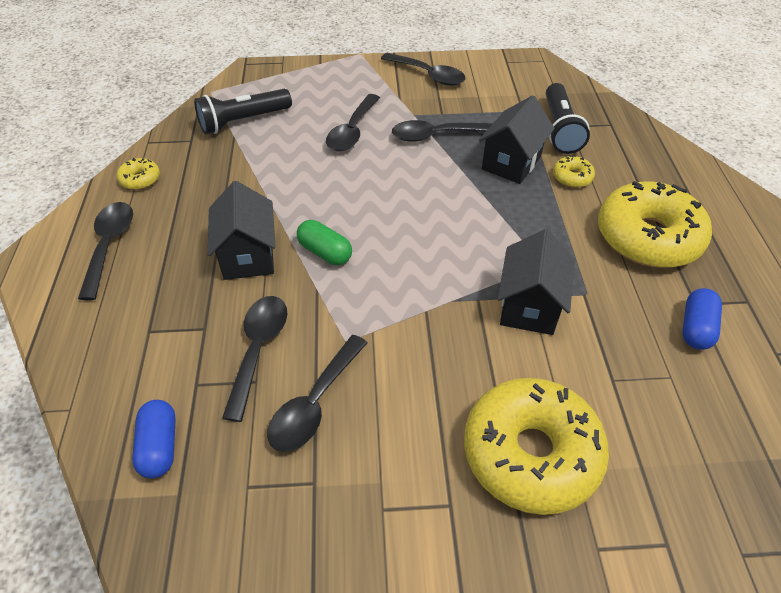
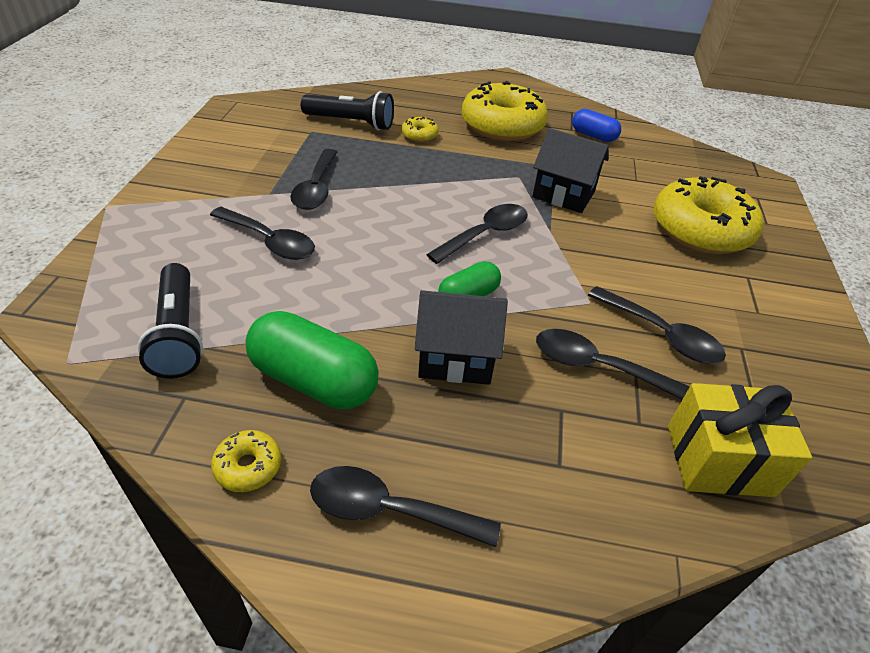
camera: 80 degrees left, 5 degrees down
(160, 446) = (719, 460): blue capsule -> yellow gift
(213, 188) = (314, 380): none -> green capsule
(428, 75) = (202, 168): black spoon -> black spoon (485, 234)
(511, 163) = (384, 158): black house -> none

